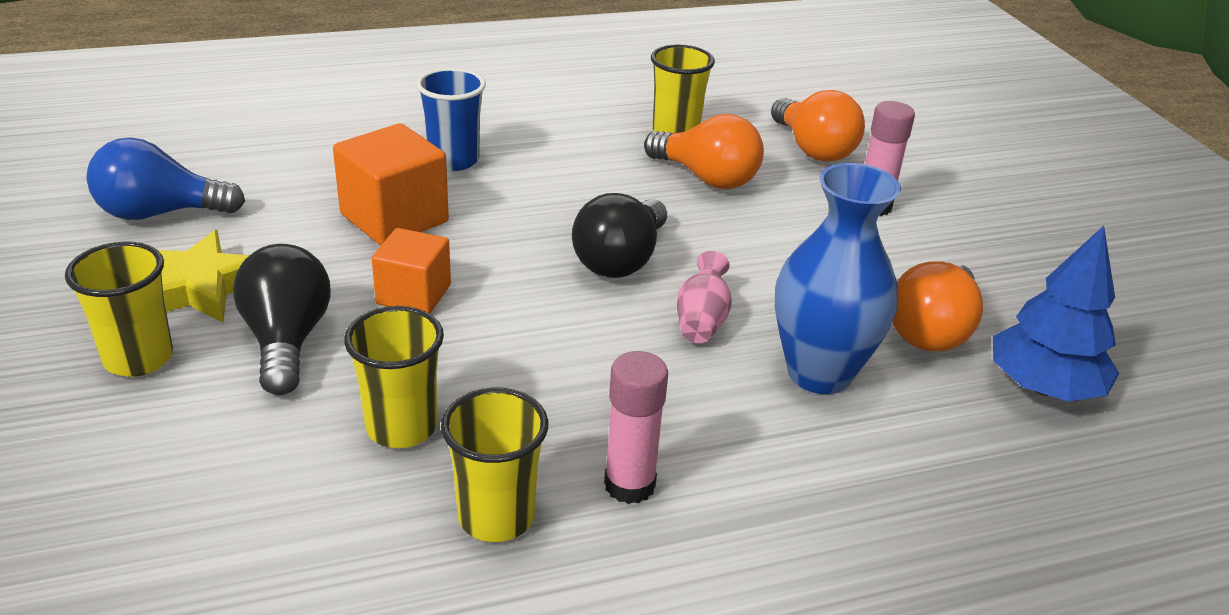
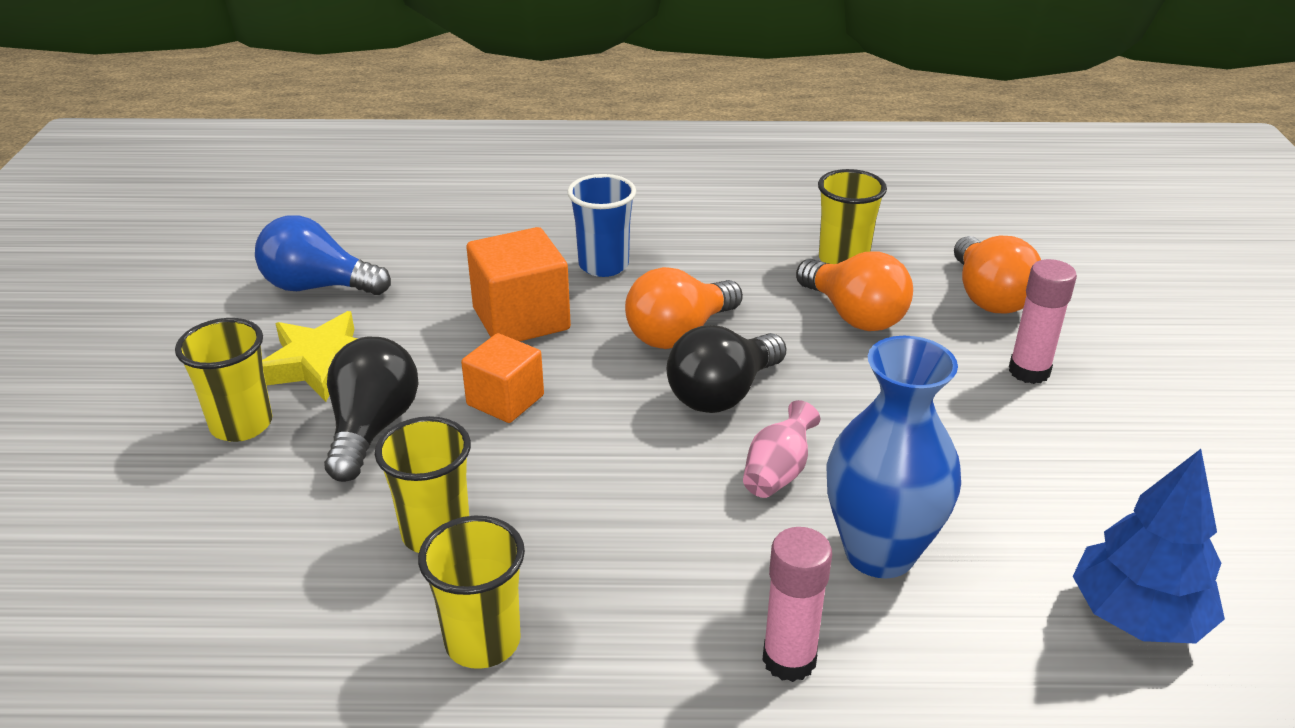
camera: 20 degrees right, 0 degrees up
(629, 485) = (625, 636): pink glue stick -> pink glue stick (789, 660)
(931, 330) = (1031, 526): orange light bulb -> orange light bulb (679, 333)

